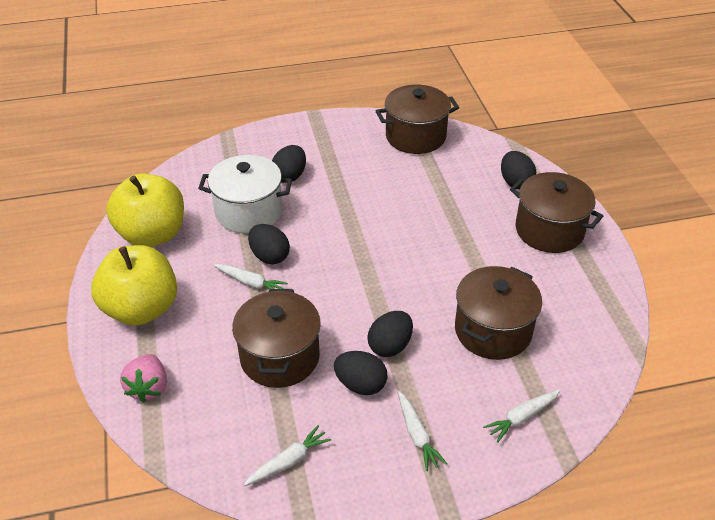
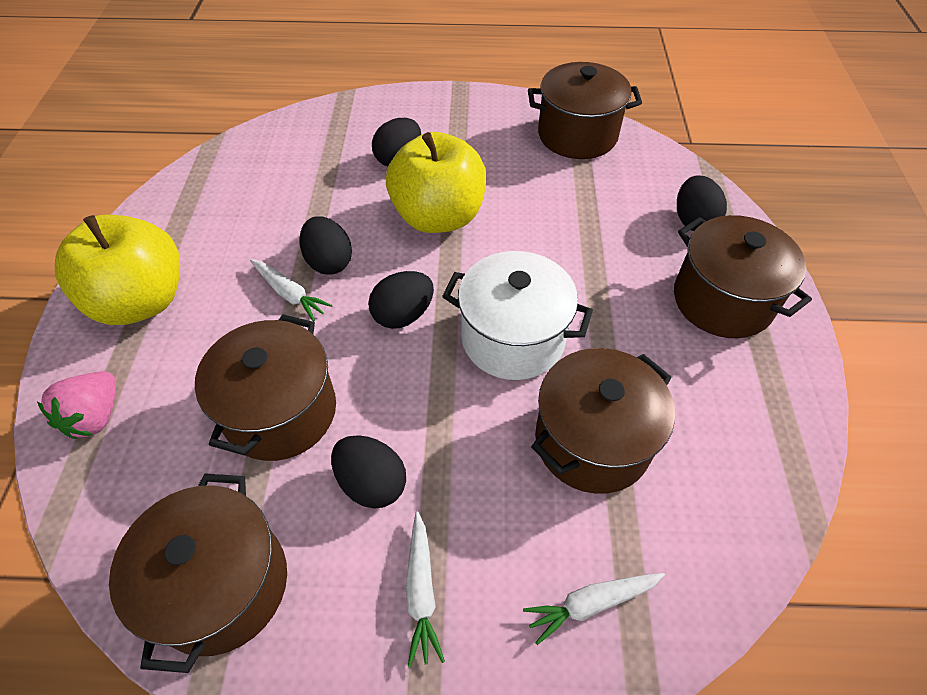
camera: 15 degrees right, 10 degrees up
(152, 234) = (202, 204): yellow apple -> yellow apple (438, 217)
(248, 212) = (329, 196): white pot -> white pot (513, 338)
(288, 461) = (222, 585): white carrot -> brown pot
(390, 346) = (436, 430): black egg -> black egg (403, 315)

